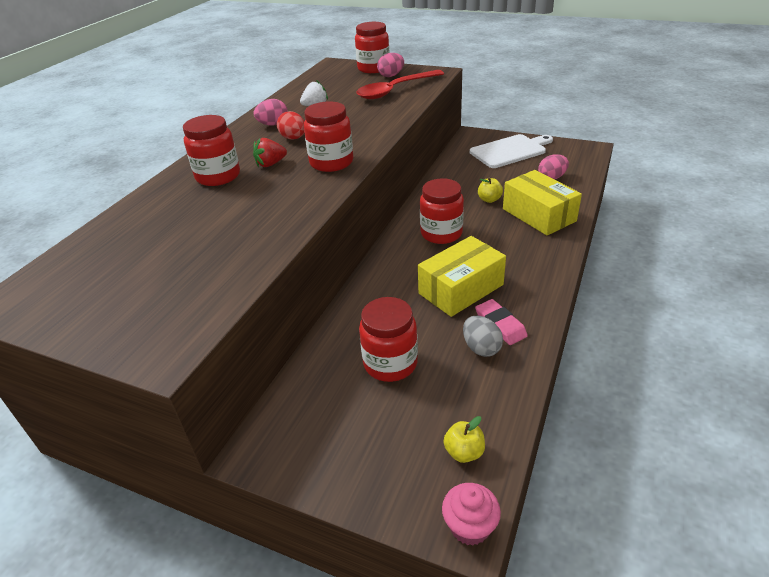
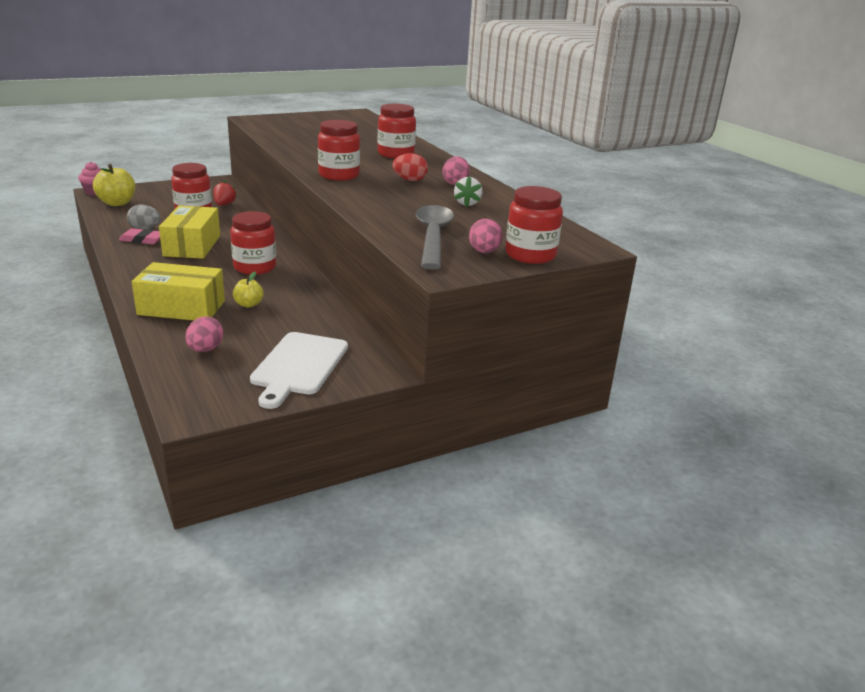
camera: 125 degrees right, 10 degrees down
(270, 164) = (380, 165): red strawberry -> red strawberry (224, 205)
(394, 90) = (433, 236): red spoon -> grey spoon
(464, 452) = (117, 203): yellow apple -> yellow apple, size x1.74

